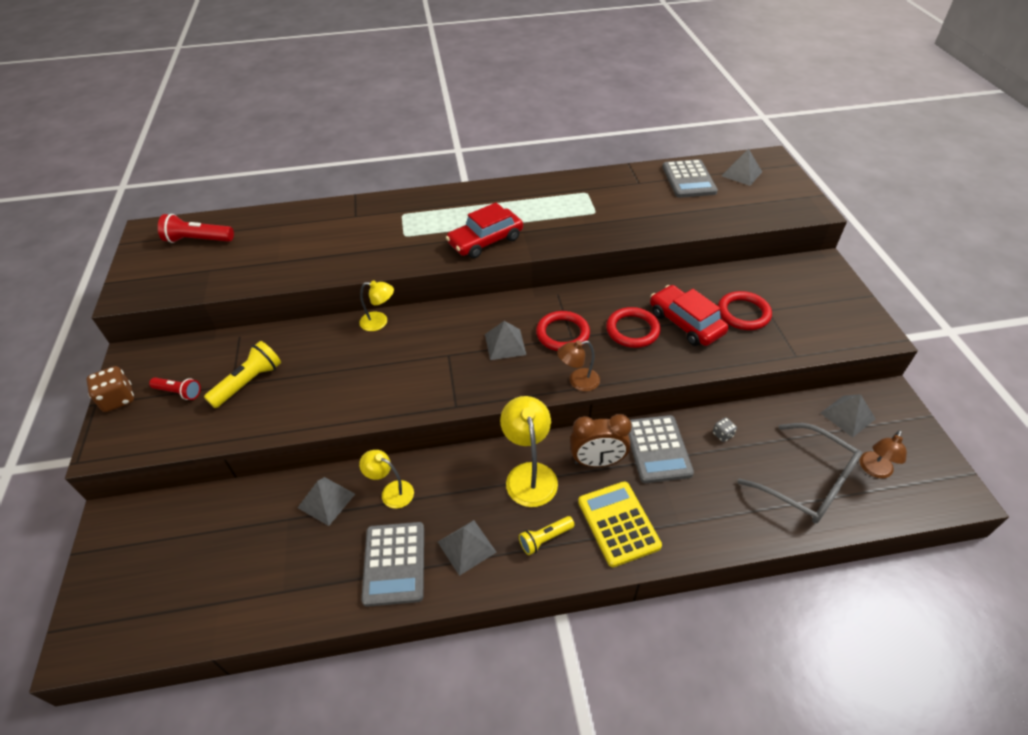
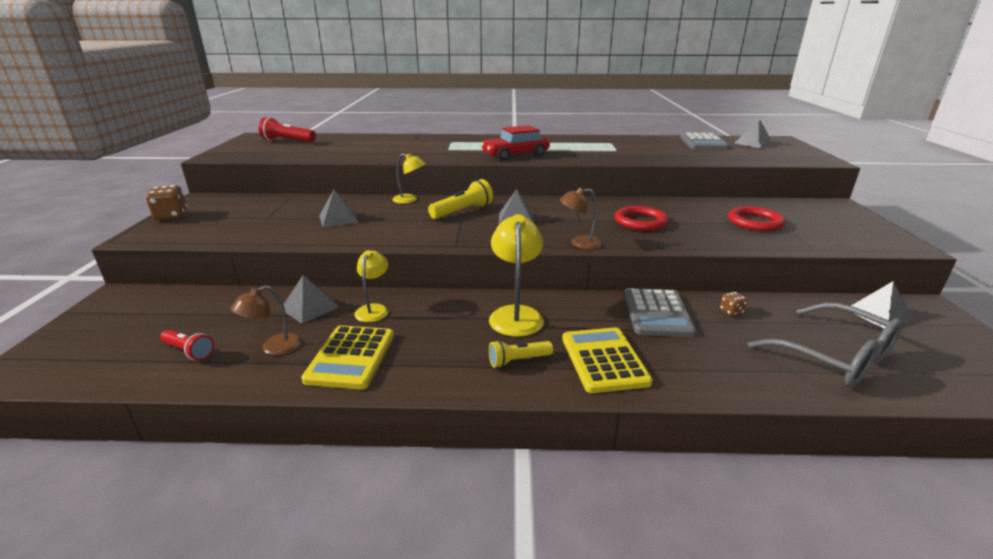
camera: 10 degrees right, 20 degrees down
(179, 392) = (221, 217): red flashlight -> red flashlight (189, 351)
(249, 382) = (281, 217): yellow flashlight -> yellow flashlight (463, 211)
(391, 491) = (374, 309): yellow lamp -> yellow lamp turned 60 degrees clockwise
(394, 563) = (351, 357): grey calculator -> yellow calculator
(467, 547) = (431, 355): grey pyramid -> grey pyramid (338, 219)
(562, 334) = (572, 218): red ring -> none
(597, 461) = (590, 314): brown clock -> none
(686, 323) = (695, 222): red car -> none
(722, 434) = (731, 311): grey dice -> brown dice
(874, 470) = (920, 357): brown lamp -> brown lamp (274, 348)

